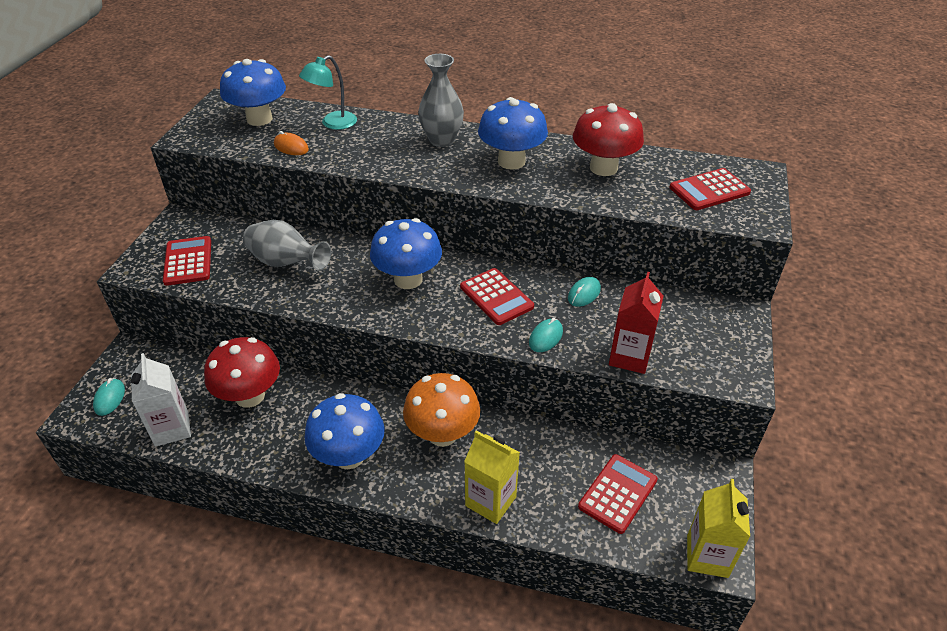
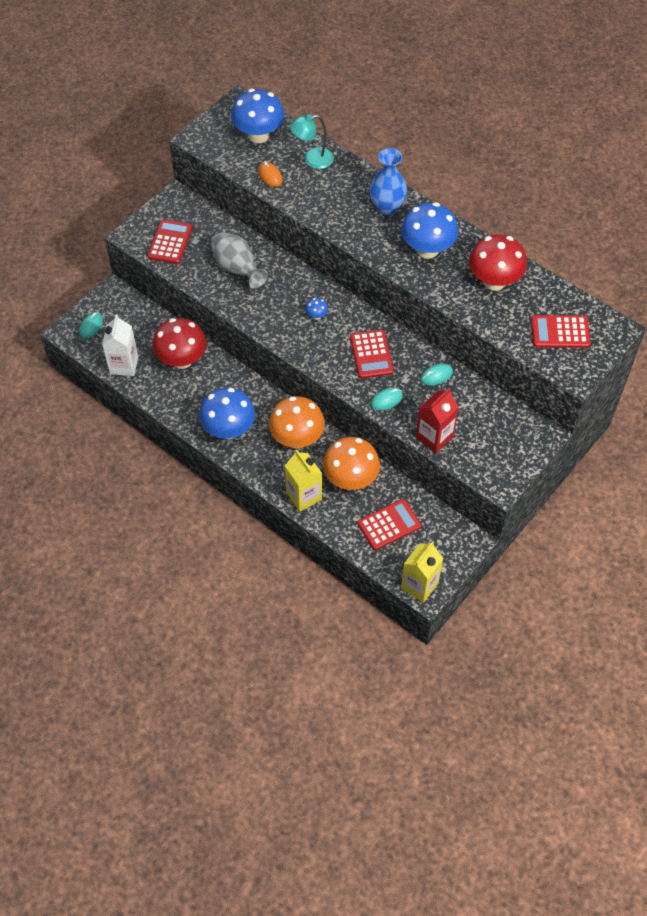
camera: 25 degrees right, 15 degrees up
(408, 279) = (316, 316): blue mushroom -> blue mushroom, size x0.41
(442, 140) = (387, 207): grey vase -> blue vase
(536, 456) = (350, 479): none -> orange mushroom

